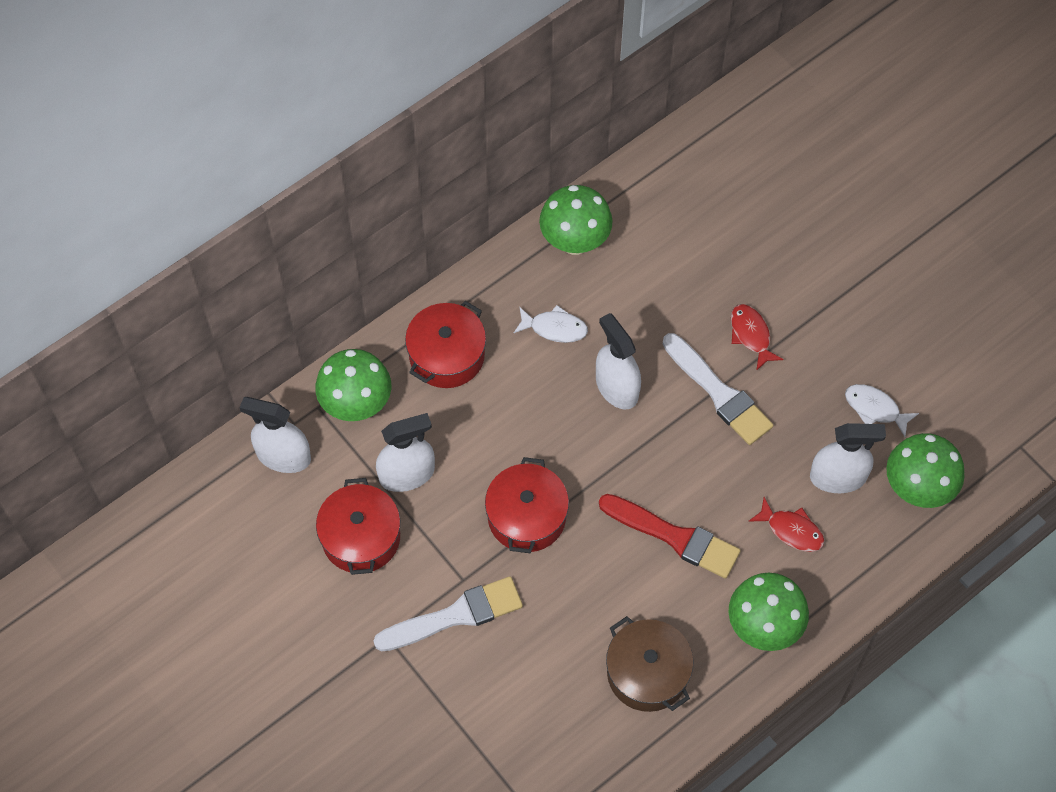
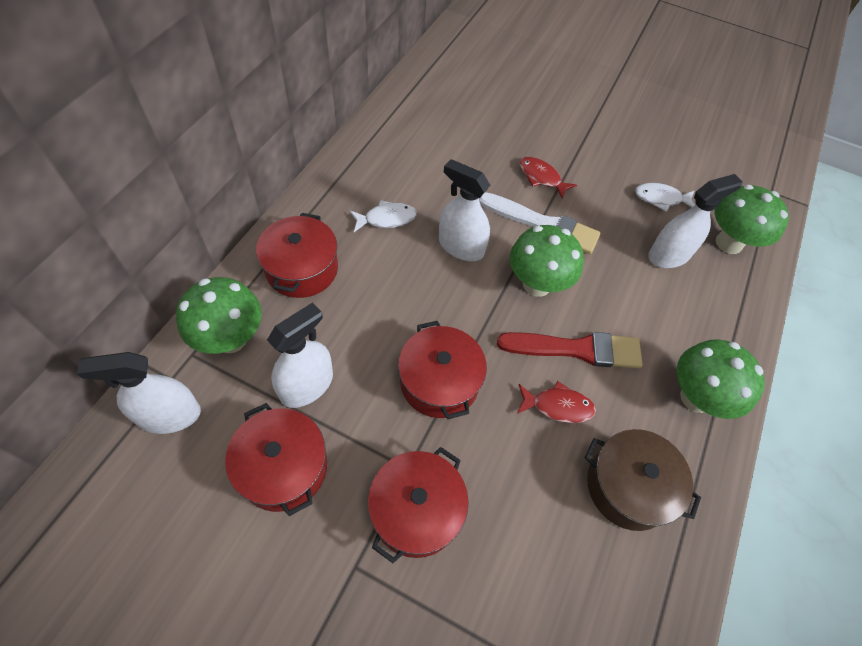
camera: 30 degrees left, 5 degrees down
(455, 616) = (416, 510): white brush -> red pot
(575, 241) = (372, 154): green mushroom -> green mushroom (537, 284)
(791, 530) = (663, 308): red fish -> red fish (558, 406)

